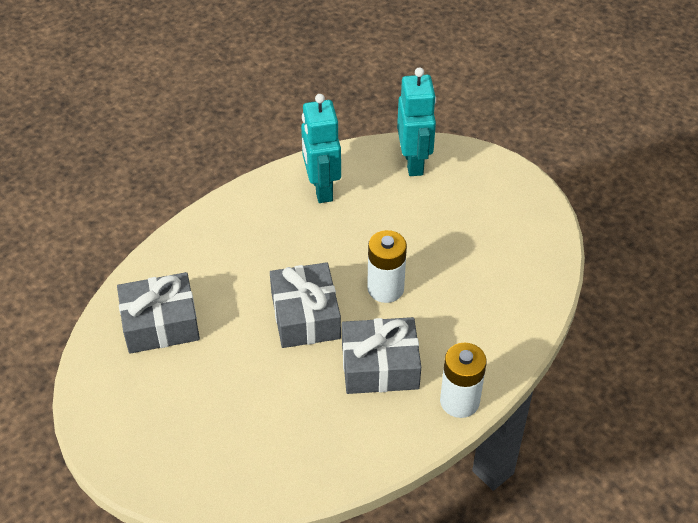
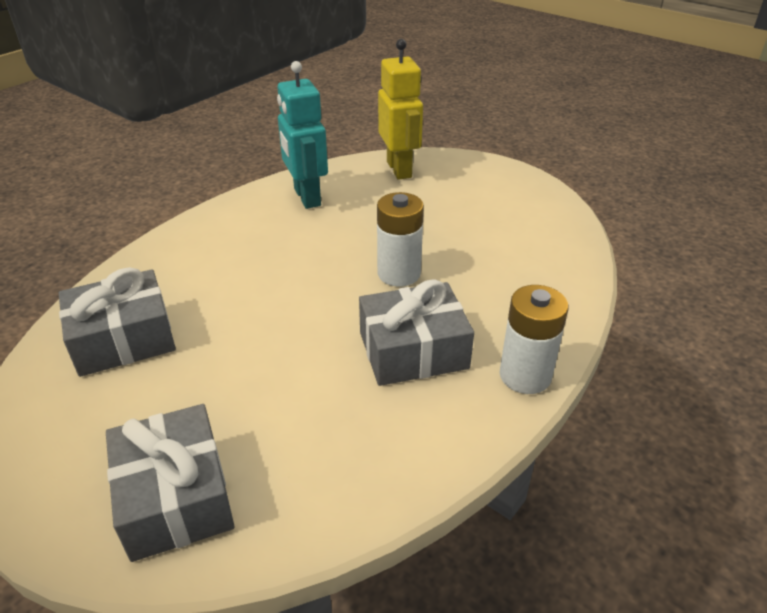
camera: 10 degrees left, 10 degrees down
(305, 316) = (309, 310): grey gift -> grey gift (175, 497)
(414, 162) = (399, 169): turquoise robot -> yellow robot

